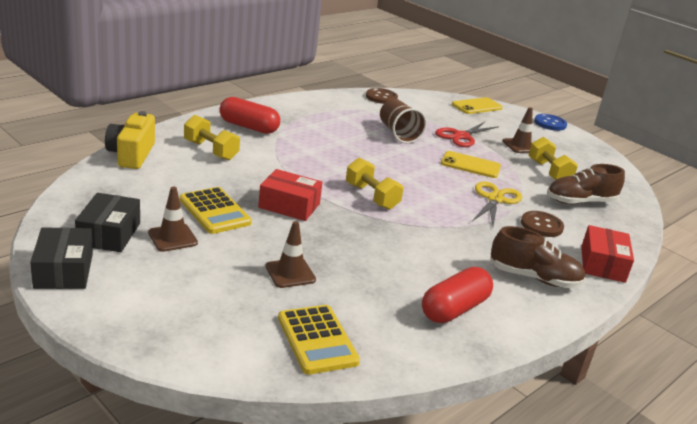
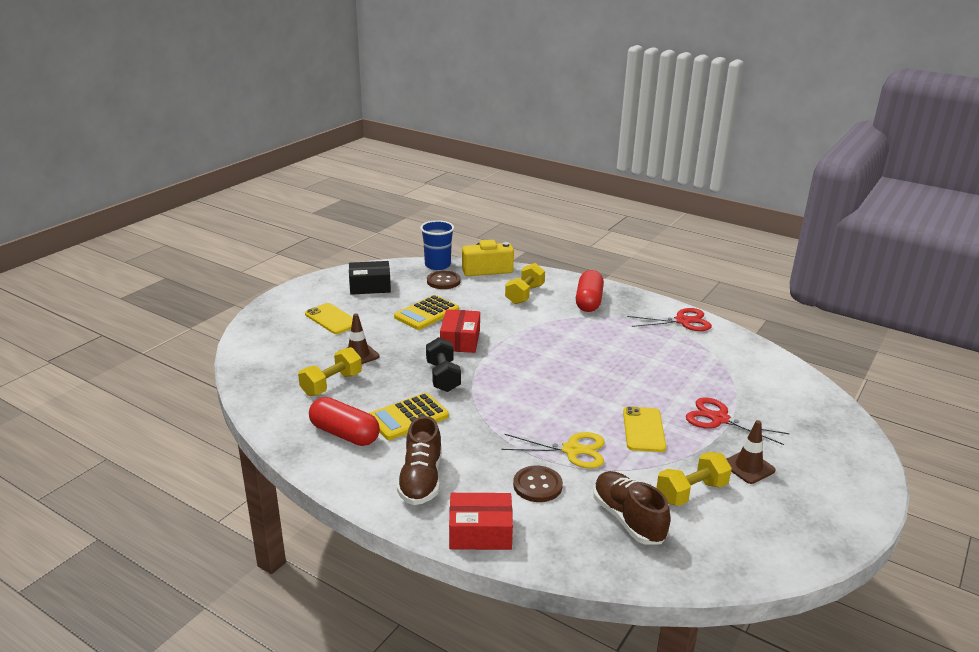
camera: 80 degrees right, 0 degrees up
(64, 270) = (320, 283): black box -> none
(90, 178) = (437, 265): none -> blue cup
(172, 238) = (379, 306): brown traffic cone -> none
(311, 104) = (682, 321): none -> red scissors
(317, 340) = (279, 377): yellow calculator -> yellow calculator (408, 417)
(360, 231) = (443, 377): none -> black dumbbell
(371, 197) = (510, 376): yellow dumbbell -> yellow dumbbell (331, 384)
(381, 97) = (761, 357): brown button -> brown button (443, 281)
(398, 133) = (672, 377): brown cup -> none
(477, 106) = (837, 426): yellow phone -> yellow phone (332, 319)
(550, 123) = (869, 495): blue button -> none

